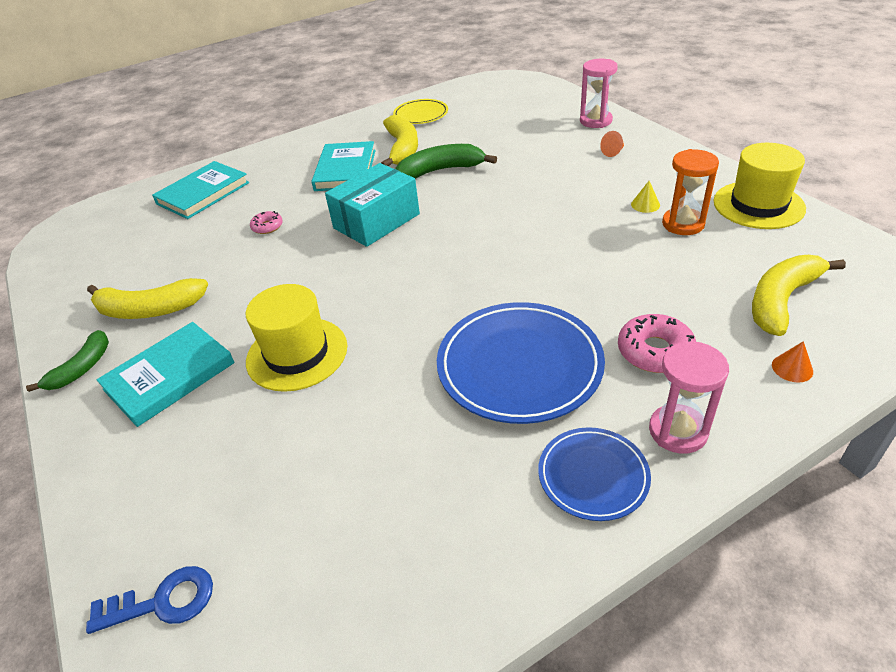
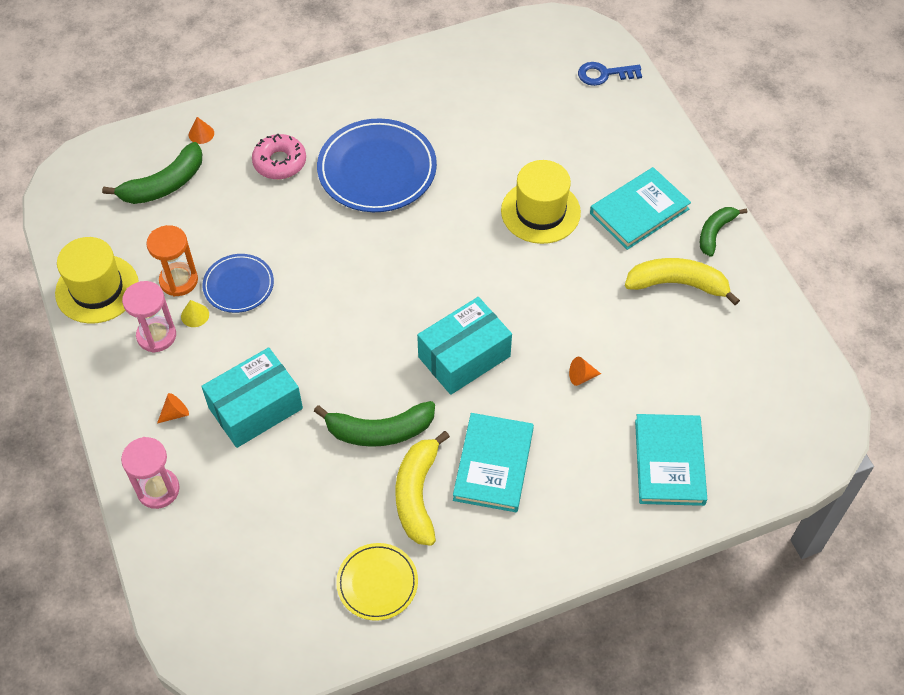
camera: 175 degrees left, 15 degrees up
(203, 193) = (669, 462): turquoise book -> turquoise book turned 45 degrees counterclockwise
(267, 227) = (581, 376): pink donut -> orange cone
(549, 165) = (255, 408): none -> turquoise box
(593, 476) = (360, 94): blue plate -> blue plate (238, 285)
(678, 431) = (298, 109): pink hourglass -> pink hourglass (156, 336)
(781, 300) = (164, 184): yellow banana -> green banana

